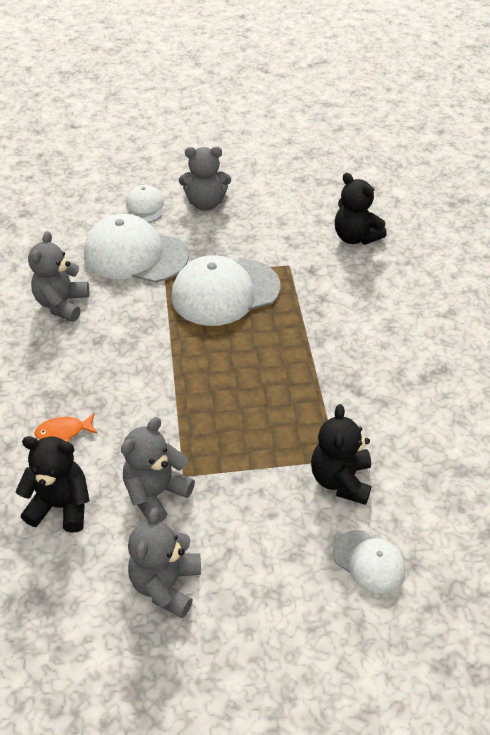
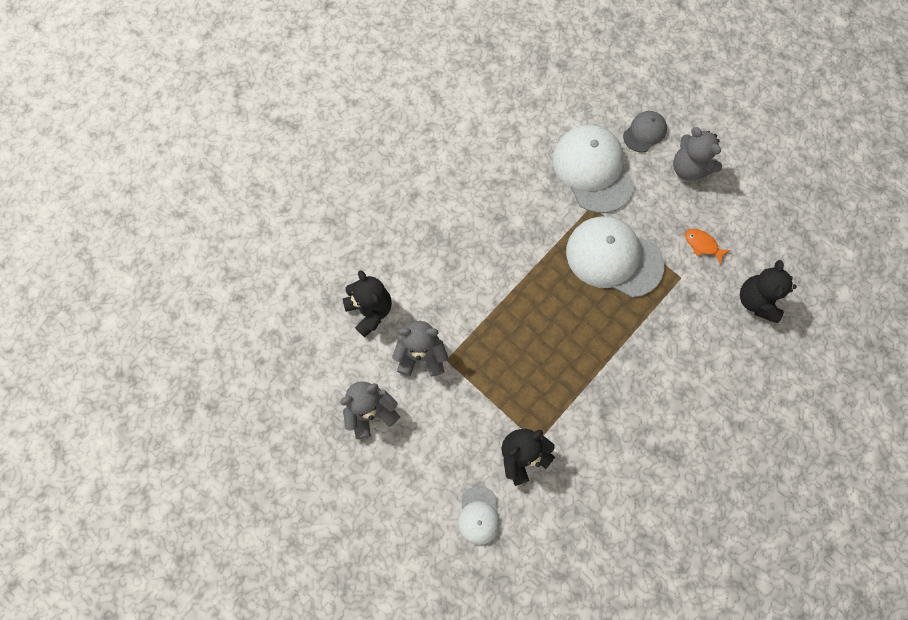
camera: 50 degrees right, 25 degrees up
(62, 304) = (508, 168): grey teddy bear -> none
(63, 432) = (417, 264): orange fish -> orange fish (702, 245)
(145, 207) = (644, 132): white cap -> grey cap

